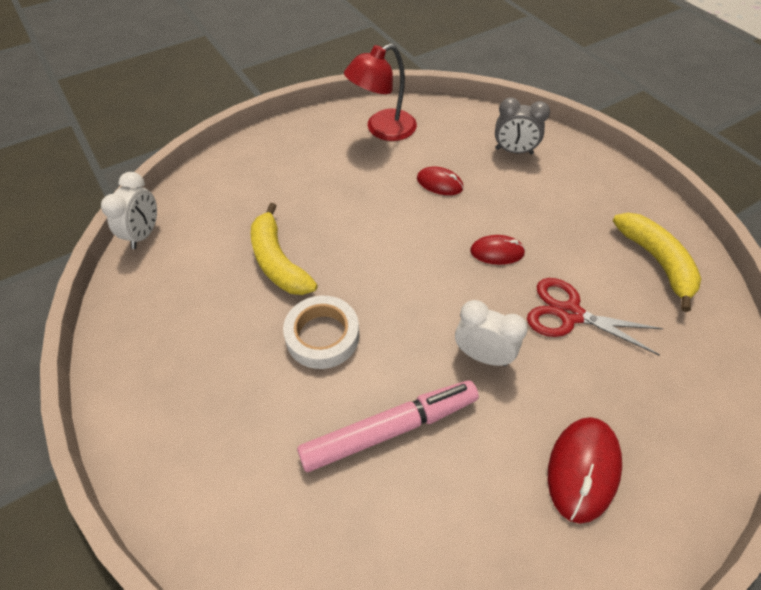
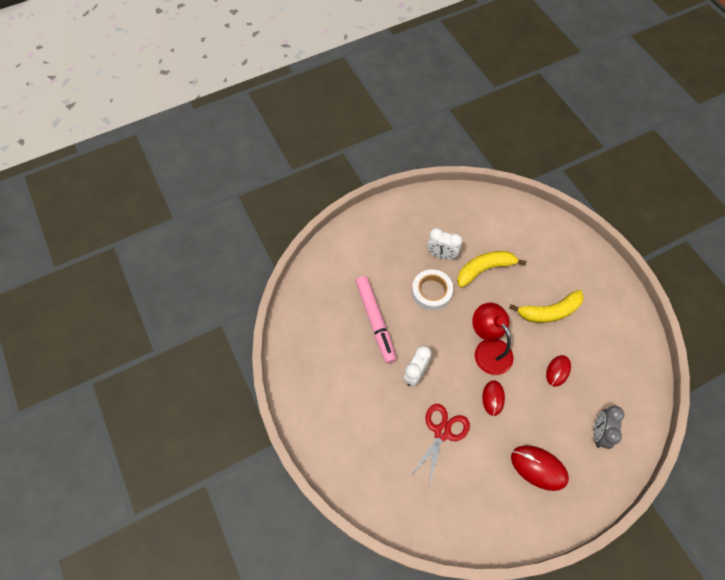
camera: 95 degrees right, 10 degrees up
(144, 234) = (505, 200): white clock -> white clock (441, 255)
(382, 129) = (616, 337): red lamp -> red lamp (488, 349)
(583, 469) = (346, 411): red mouse -> red mouse (538, 468)
(656, 261) = (485, 507): yellow banana -> yellow banana (549, 311)

